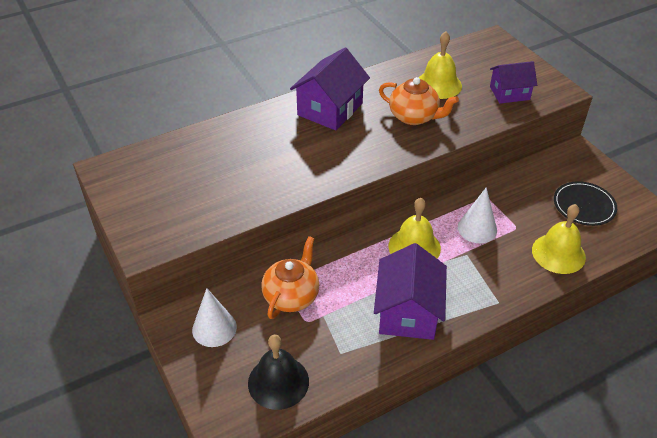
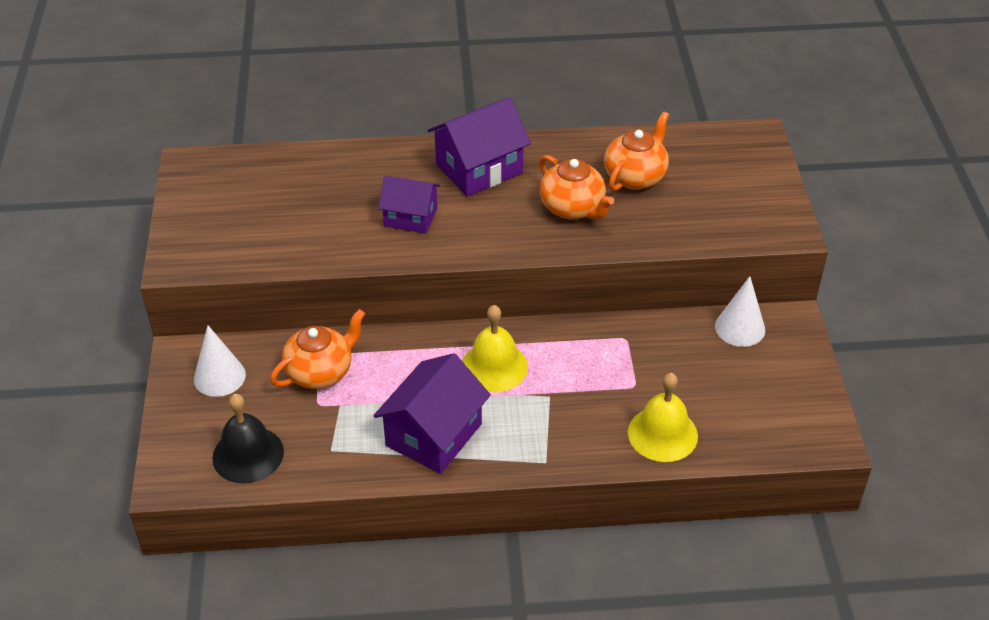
camera: 25 degrees right, 0 degrees up
(438, 84) = (635, 176): yellow bell -> orange teapot
(477, 228) = (585, 371): white cone -> white cone (740, 328)
(509, 93) = (718, 214): purple house -> purple house (410, 217)
(584, 205) = (743, 389): black plate -> none

